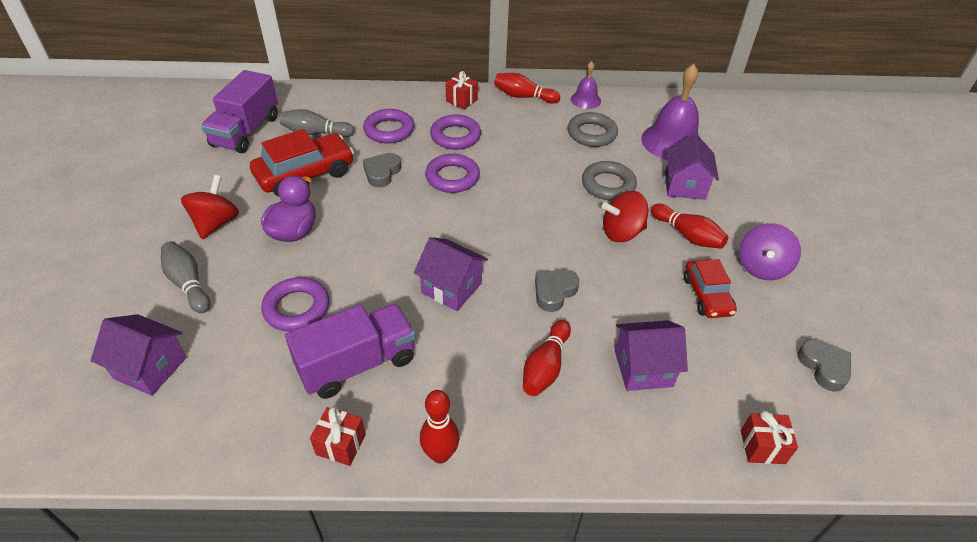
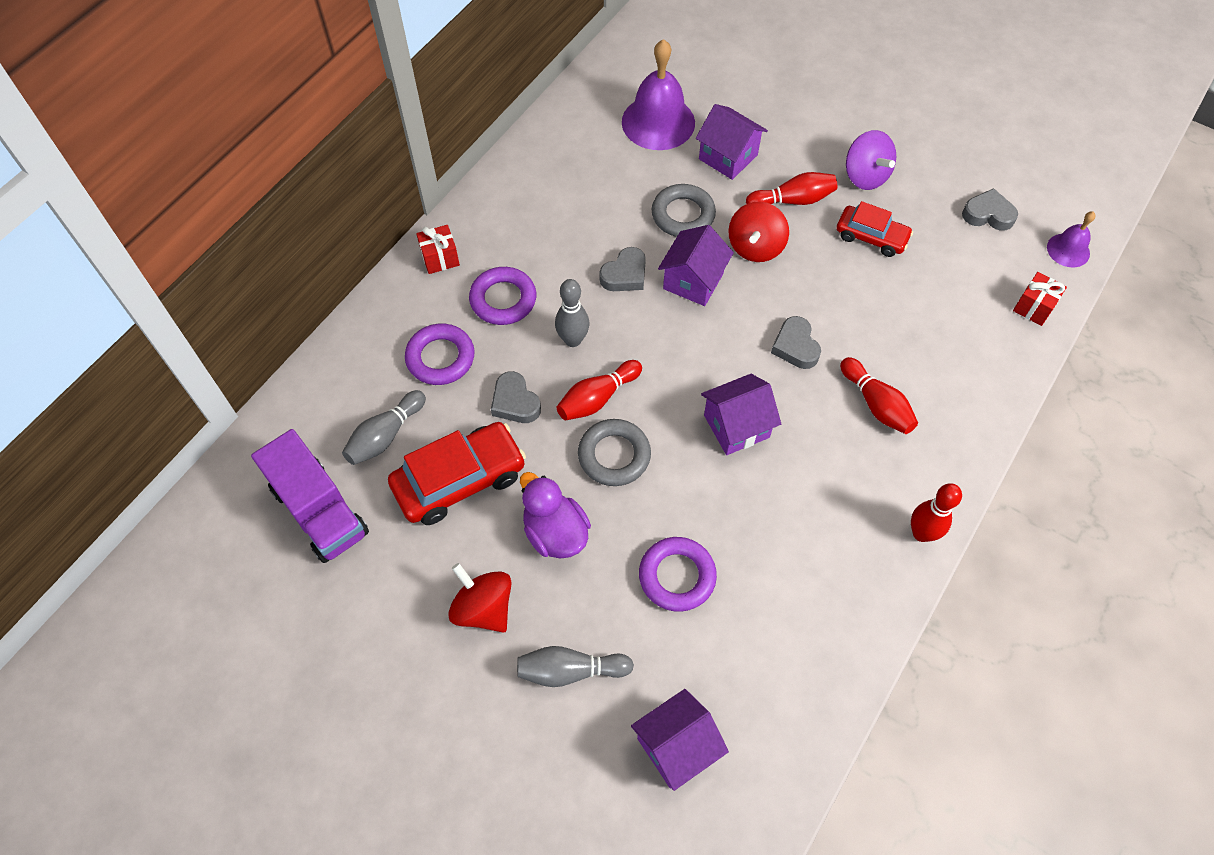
camera: 55 degrees left, 15 degrees up
(305, 174) = (459, 480): red car -> red car turned 60 degrees clockwise
(340, 445) = (869, 607): red gift -> none
(357, 364) = (784, 553): purple truck -> none
(452, 177) = (573, 340): purple ring -> grey bowling pin
(523, 97) = (481, 197): red bowling pin -> red bowling pin (597, 398)
(528, 179) = (625, 275): none -> grey heart
(585, 100) = (533, 146): purple bell -> purple bell (1068, 250)
(591, 134) = (594, 178): grey ring -> grey ring (614, 455)
(643, 368) = (919, 334): purple house -> purple house (693, 281)

